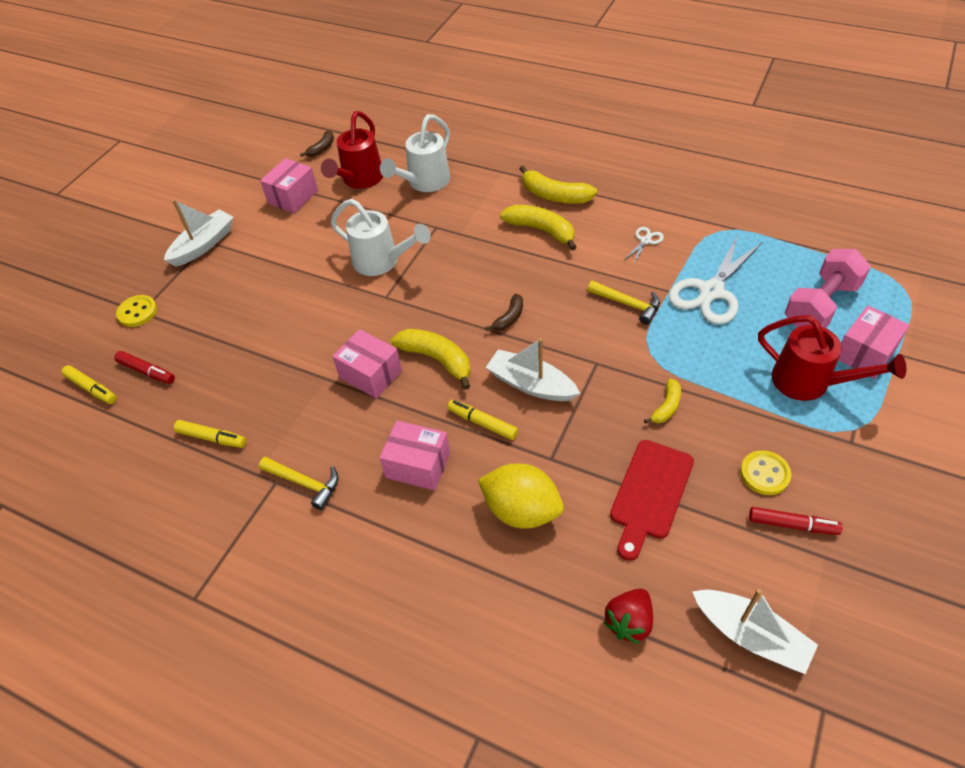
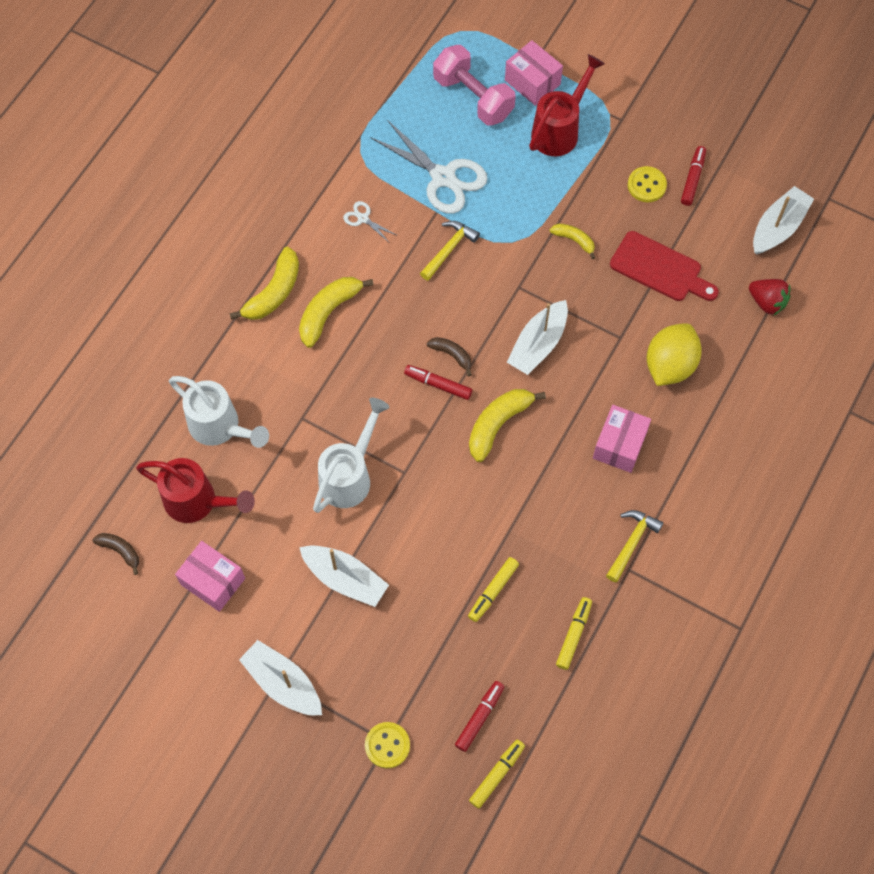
camera: 90 degrees left, 15 degrees up
(287, 270) = (345, 579): none -> white boat
(370, 374) = (510, 486): pink box -> none
(476, 311) = (438, 385): none -> red marker
(483, 423) = (578, 388): yellow marker -> yellow marker (493, 591)

